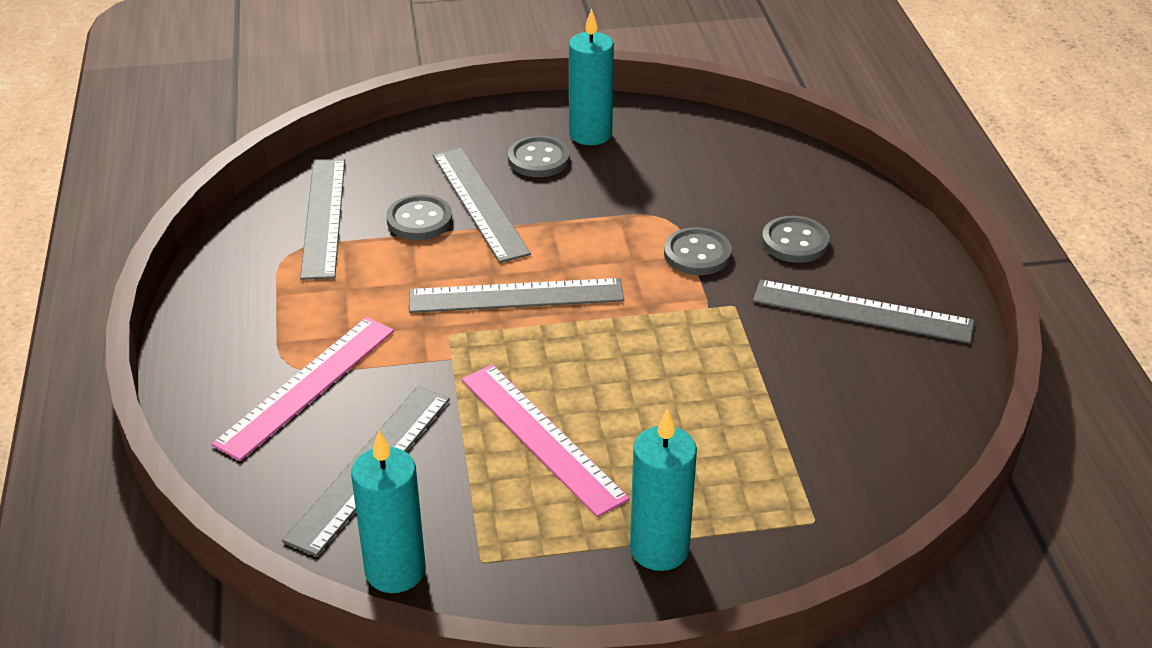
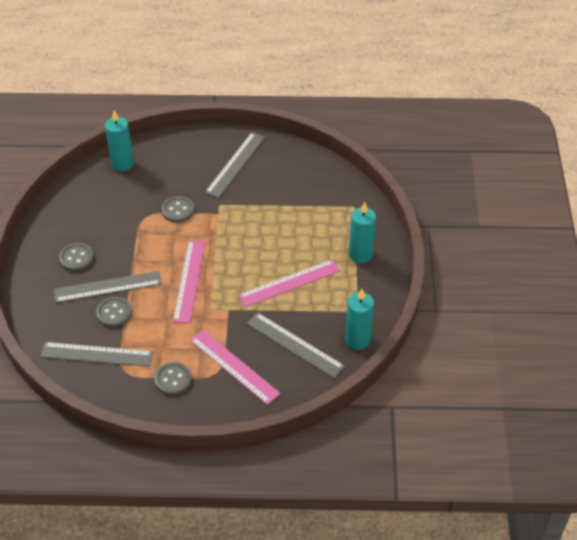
camera: 80 degrees left, 10 degrees up
(516, 296) = (189, 280): grey ruler -> pink ruler
(590, 134) = (61, 234): turquoise candle -> turquoise candle (122, 164)
(795, 242) = (180, 175): grey button -> grey button (173, 379)

